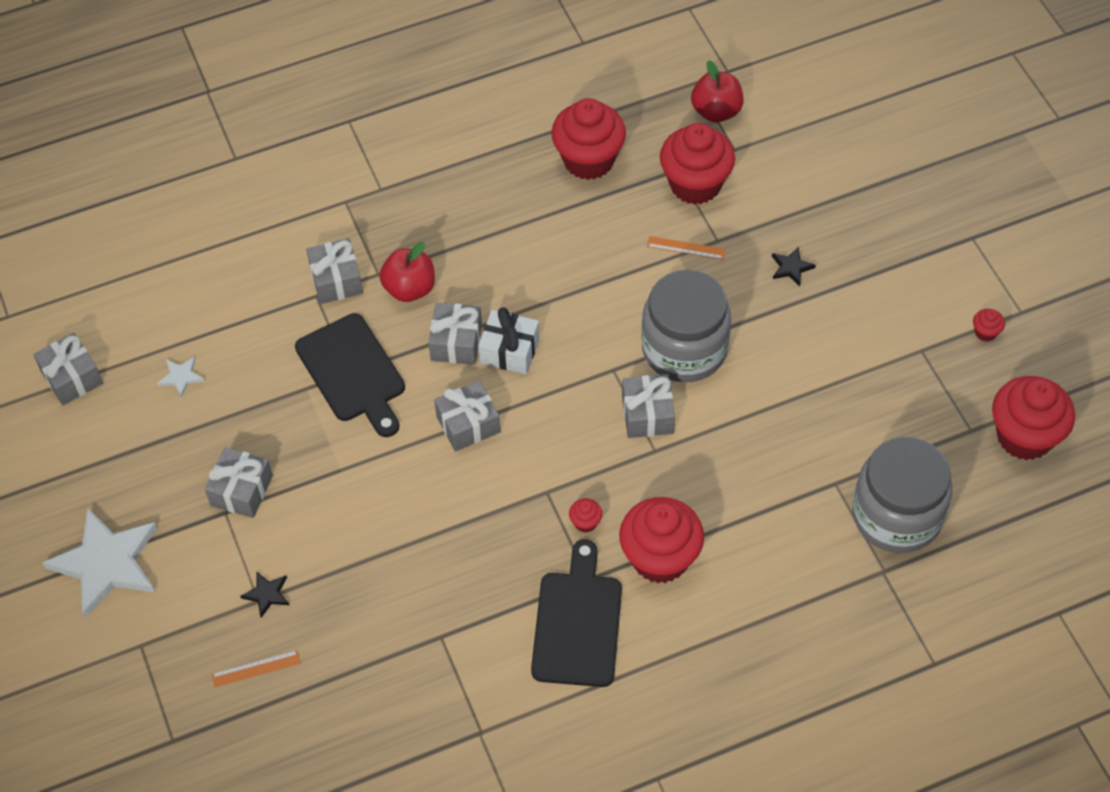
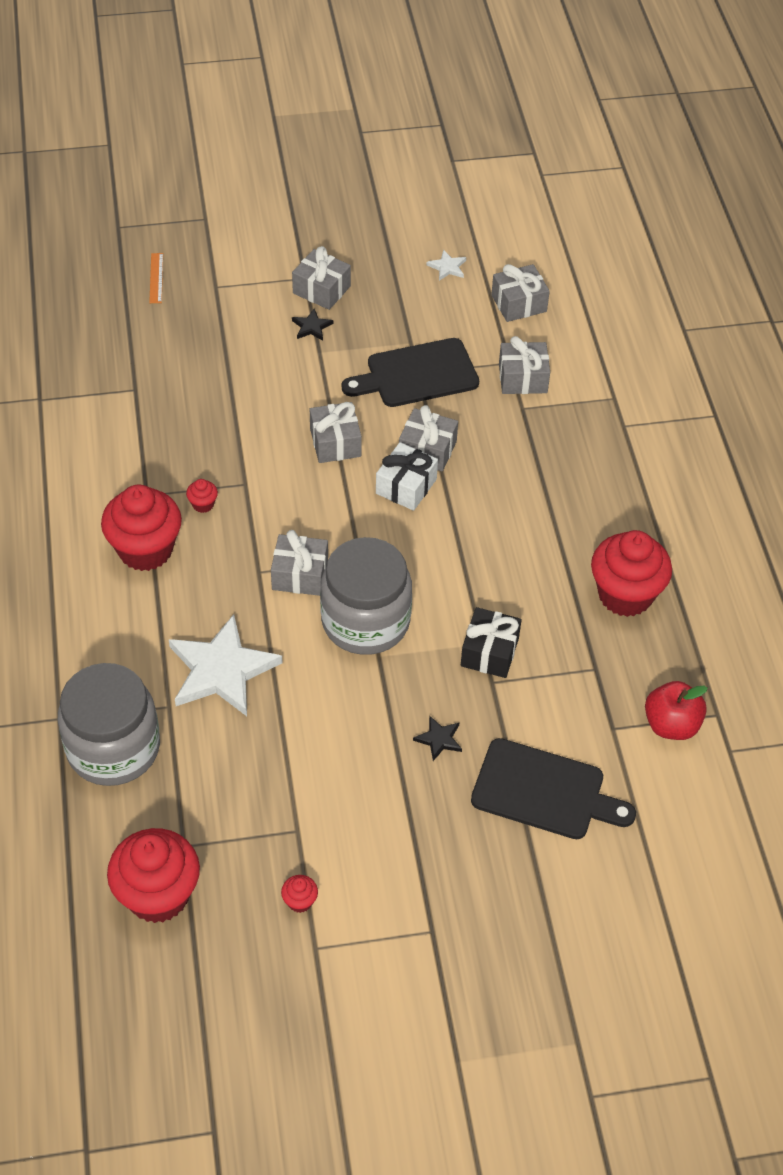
camera: 100 degrees right, 5 degrees down
(72, 377) = (467, 205): grey gift -> grey gift (519, 303)
(106, 564) = (284, 208): white star -> white star (221, 670)
(267, 594) = (219, 292): black star -> black star (312, 327)
(409, 288) = (499, 427): red apple -> none
(578, 623) = (107, 479): black cutting board -> black cutting board (544, 791)
(686, 248) = (489, 652): orange ruler -> black gift
(695, 184) = (571, 680): red cupcake -> none

